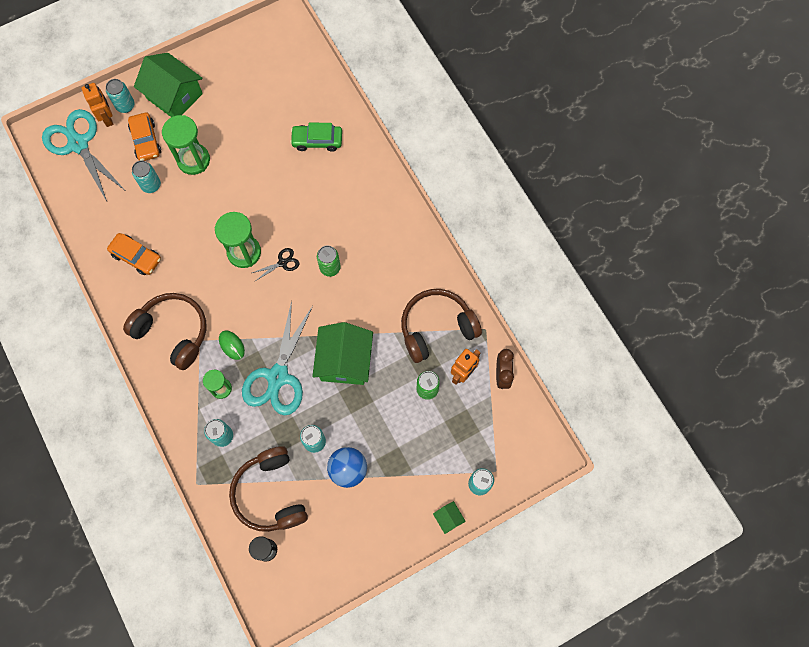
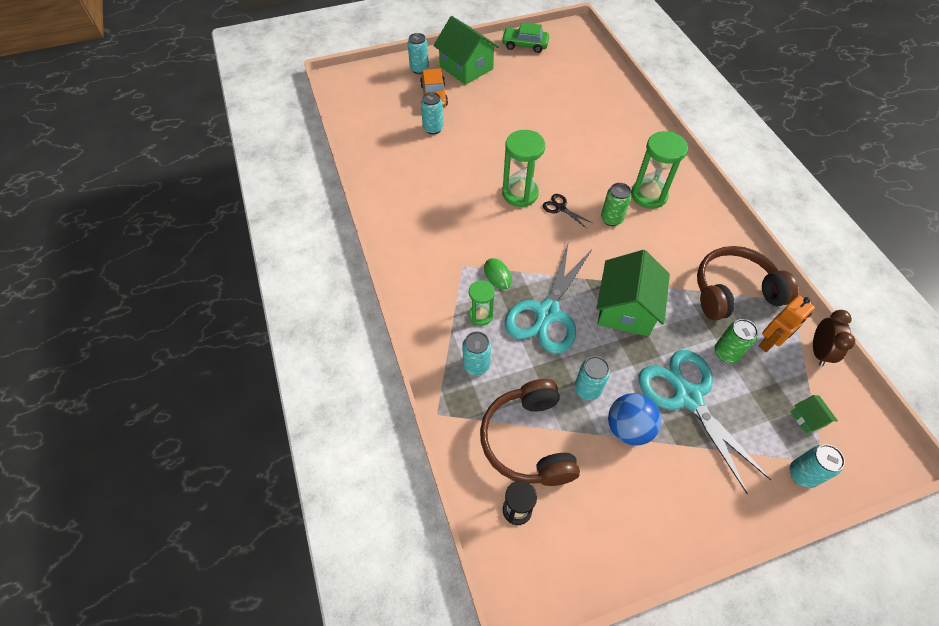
camera: 10 degrees right, 15 degrees down
(78, 144) = (369, 90): turquoise scissors -> turquoise scissors (687, 397)
(107, 118) = (401, 75): orange robot -> none
(136, 256) = (408, 183): orange car -> none
(173, 332) = (435, 253): brown headphones -> none
(193, 160) = (477, 115): green hourglass -> green hourglass (648, 195)
(282, 262) = (560, 208): black scissors -> black scissors turned 120 degrees counterclockwise
(317, 141) = (601, 115): green car -> green car (525, 45)
(448, 518) = (763, 512): green house -> green house (808, 418)

